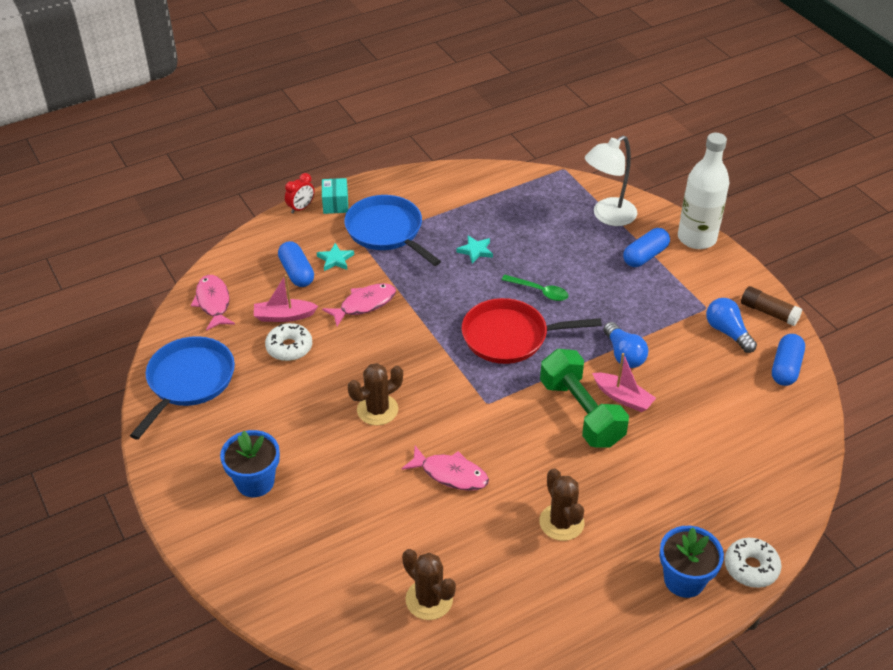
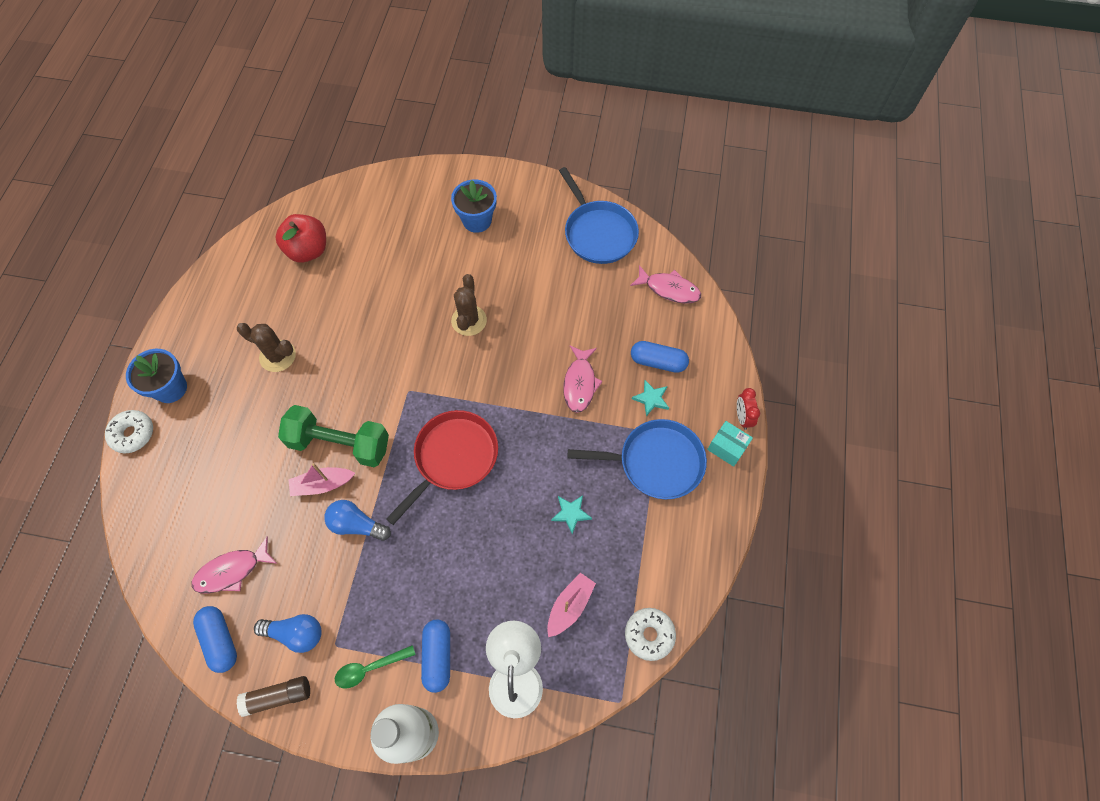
camera: 130 degrees right, 20 degrees up
(284, 316) = (614, 323): pink boat -> pink boat (570, 606)
(289, 347) = (578, 307): white donut -> white donut (649, 635)
(429, 599) = (308, 250): brown cactus -> red apple
(450, 474) = (375, 324): pink fish -> pink fish (232, 571)
(539, 291) = (479, 523): green spoon -> green spoon (370, 668)

